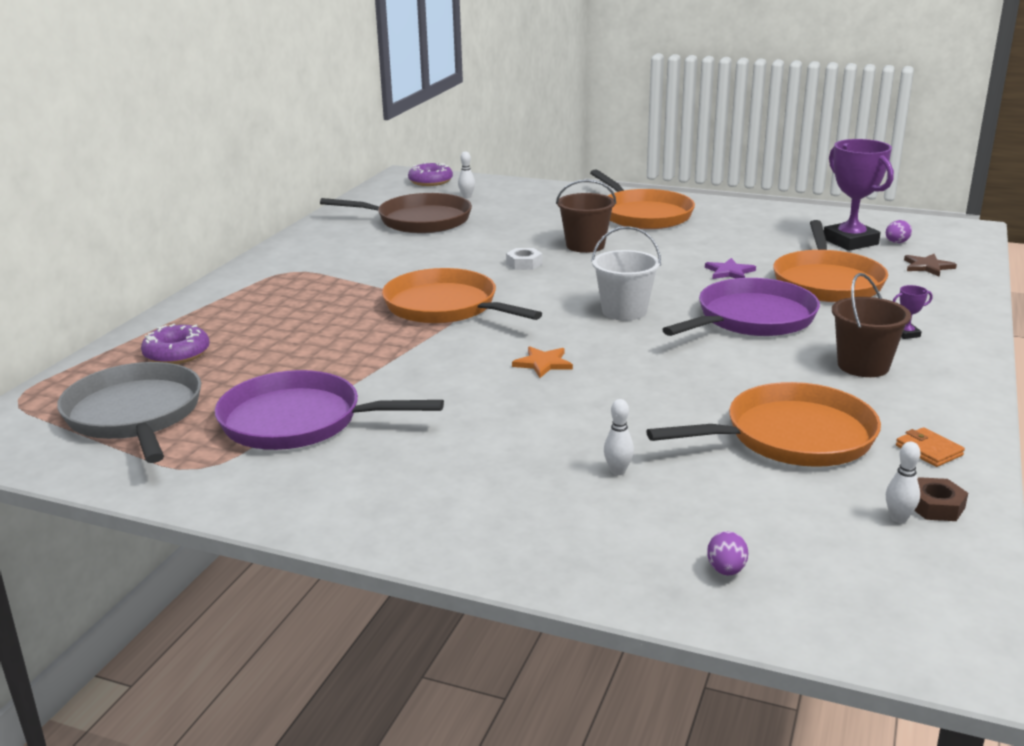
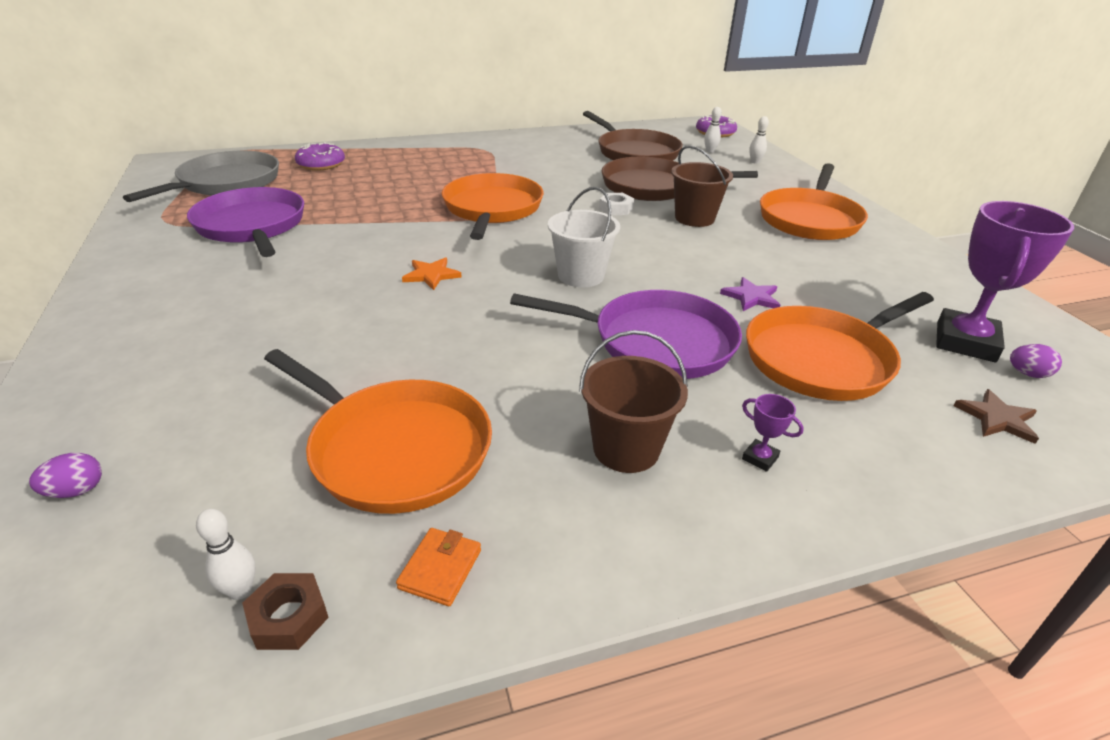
camera: 50 degrees right, 10 degrees up
(503, 238) = (653, 187): none -> brown pan
(618, 471) = (251, 371): white bowling pin -> white bowling pin (755, 162)

